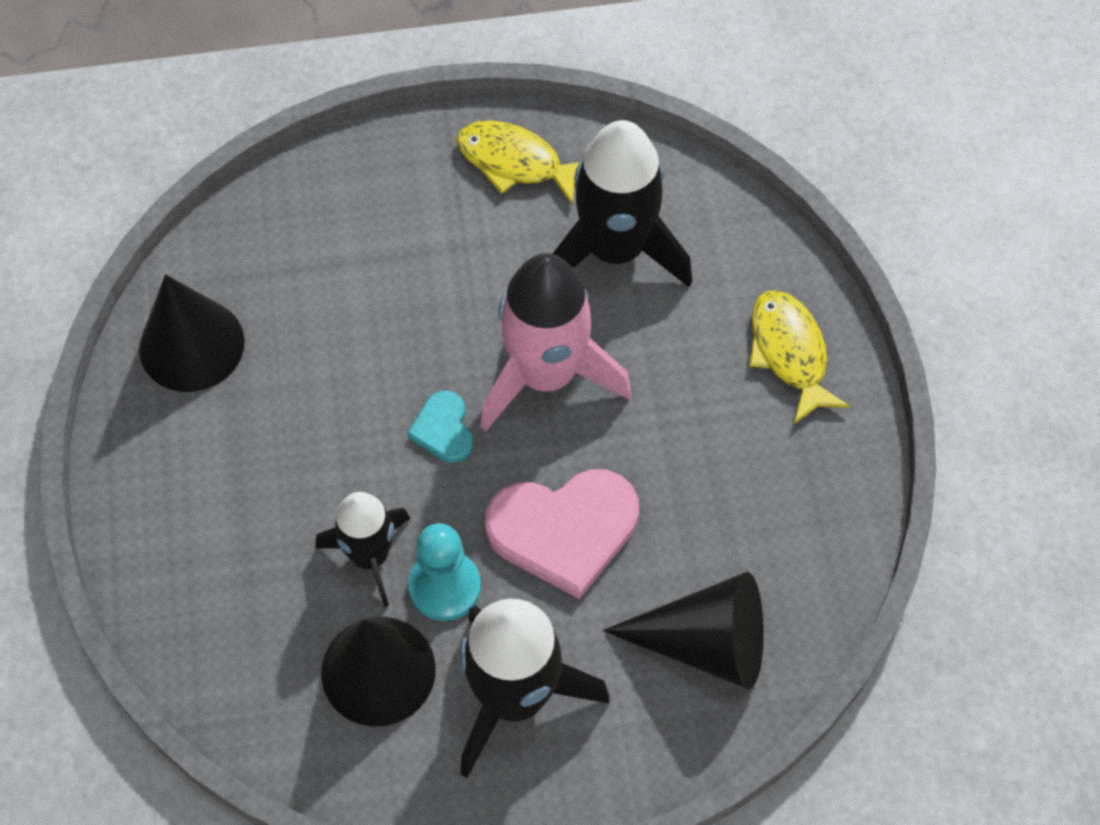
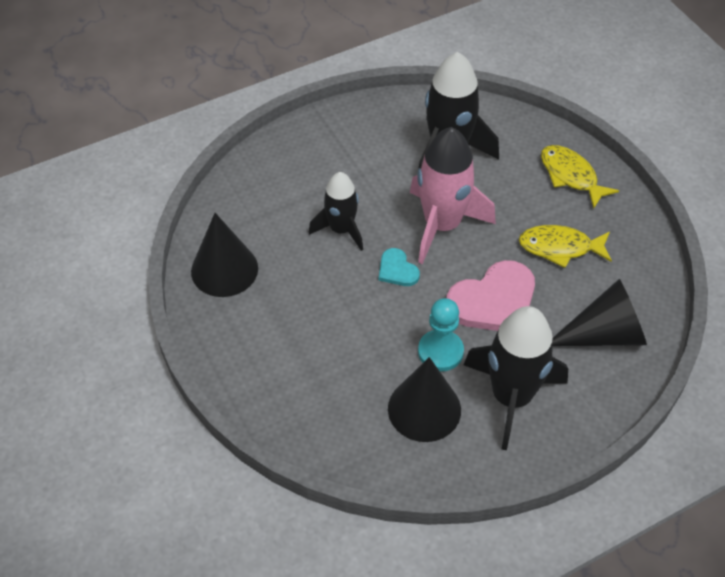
camera: 20 degrees left, 10 degrees down
(370, 556) = (388, 349): black rocket -> black rocket (341, 229)
(516, 162) = (369, 124): yellow fish -> yellow fish (560, 247)

